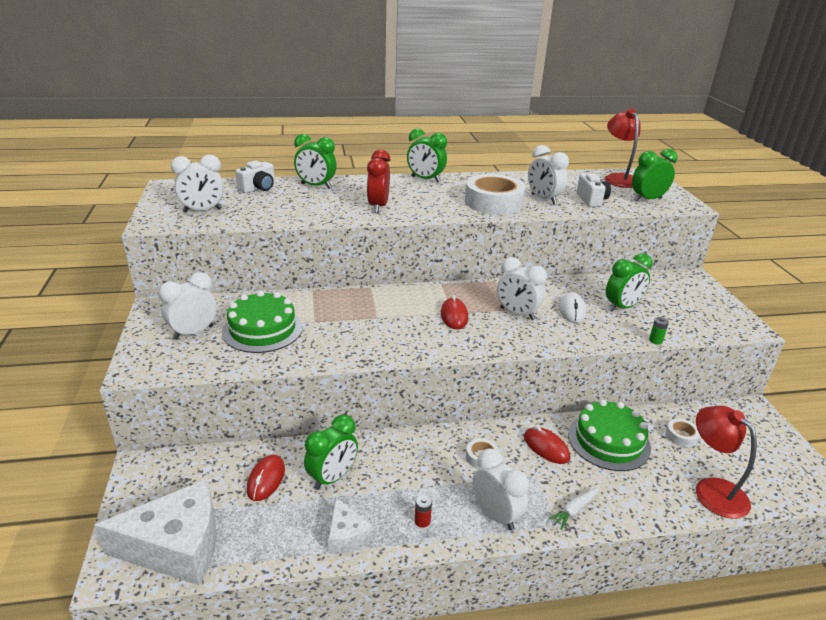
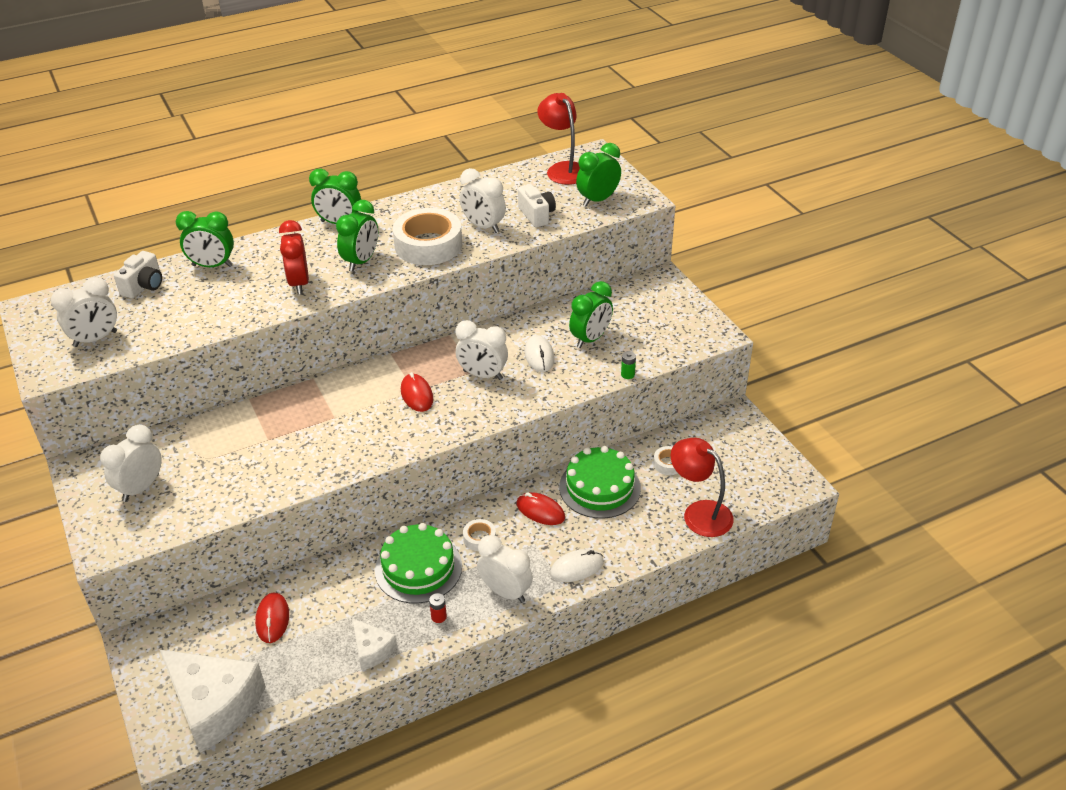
camera: 15 degrees left, 10 degrees up
(176, 547) = (214, 706): white cheese -> white cheese turned 60 degrees clockwise
(262, 329) = (215, 464): green cake -> green cake (418, 568)
(332, 477) = (338, 599): green clock -> green clock (361, 261)
(574, 510) = (577, 567): white carrot -> white mouse

